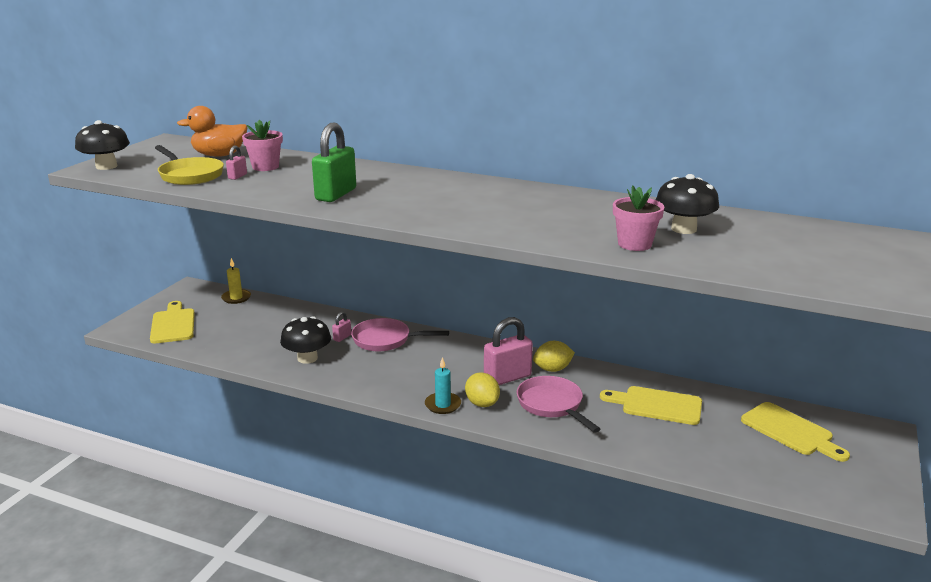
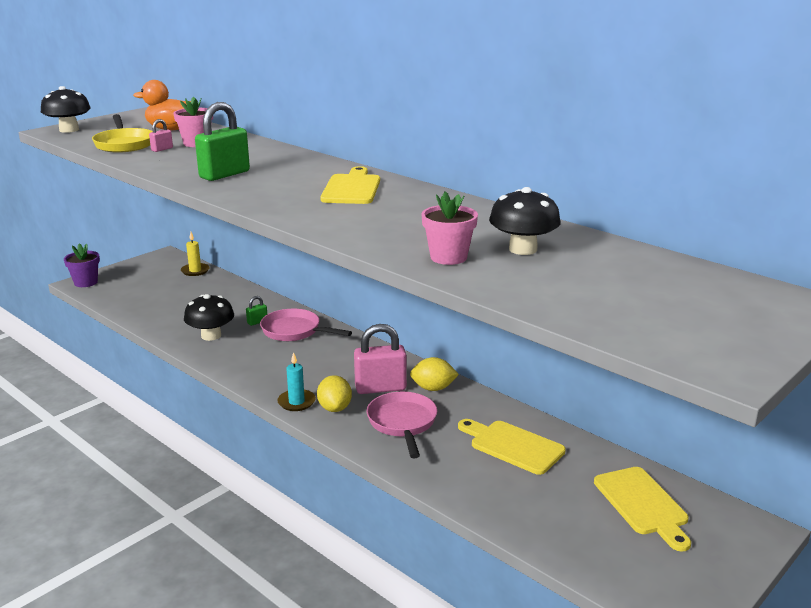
camera: 20 degrees right, 0 degrees up
(126, 327) = (86, 282): none -> purple flower pot
(173, 324) = (124, 286): yellow cutting board -> yellow cutting board (352, 188)
(342, 337) = (257, 322): pink padlock -> green padlock

